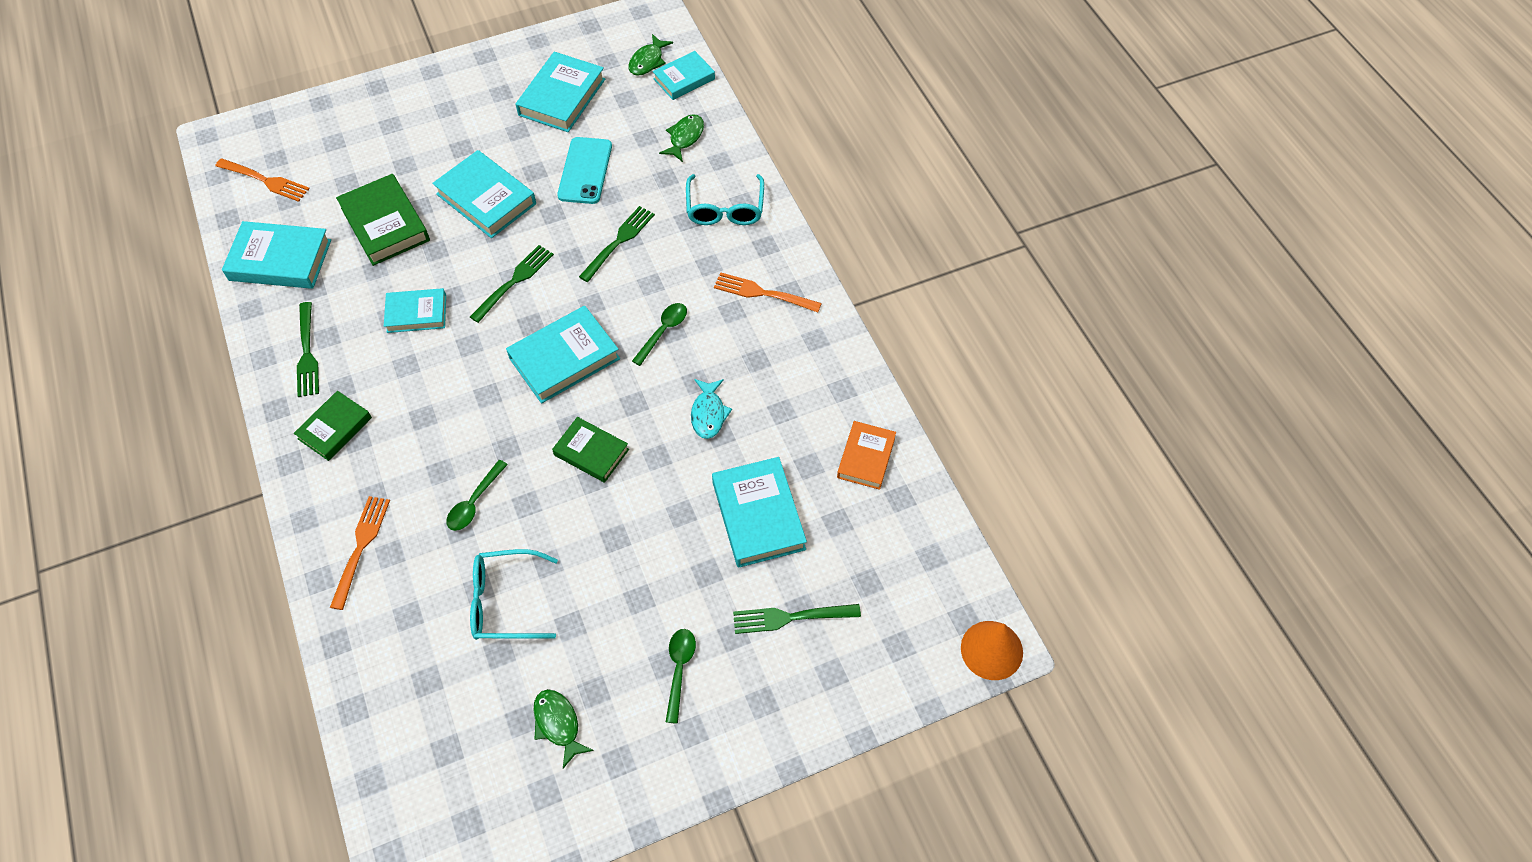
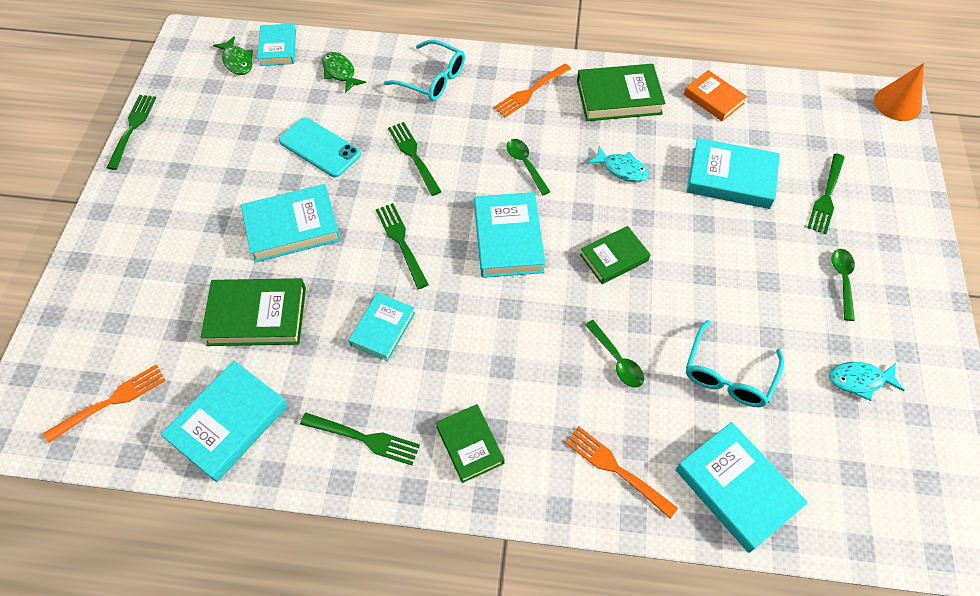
camera: 60 degrees left, 0 degrees up
(526, 40) = (132, 129): none -> green fork
(558, 724) = (859, 380): green fish -> turquoise fish
(562, 97) = (223, 131): turquoise book -> turquoise book (736, 488)
(679, 670) = (842, 280): green spoon -> green spoon turned 60 degrees clockwise
(807, 370) = (618, 97): none -> green book

